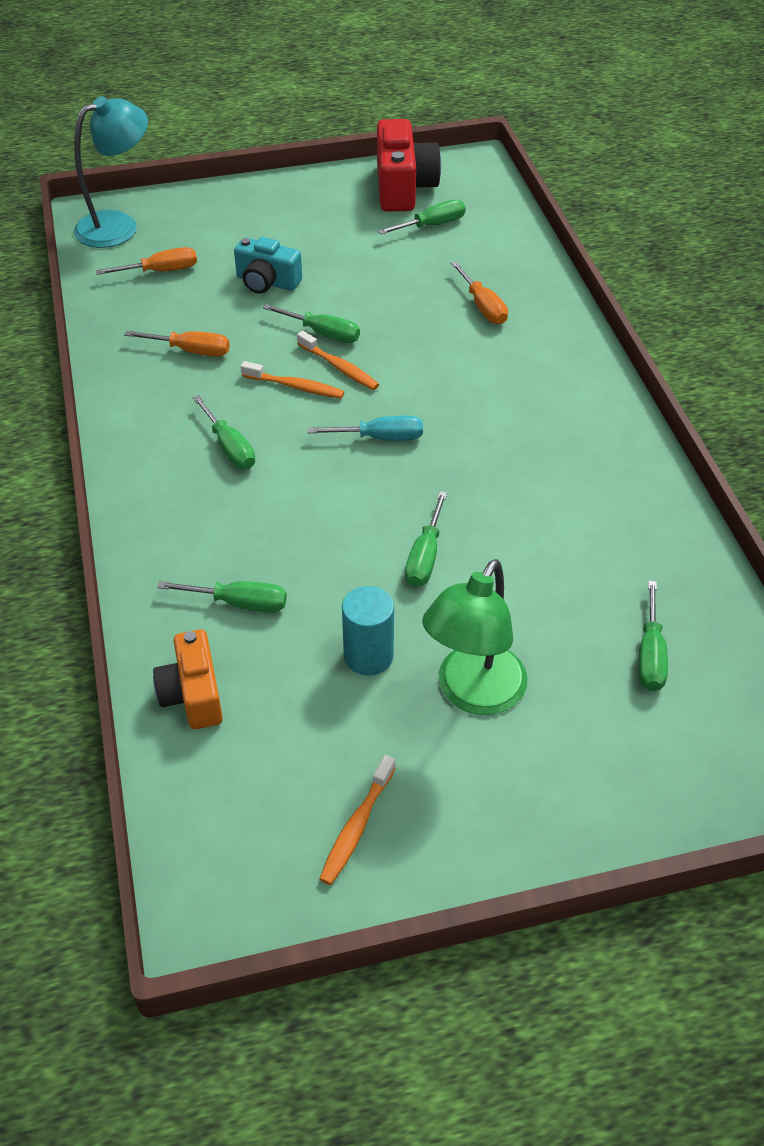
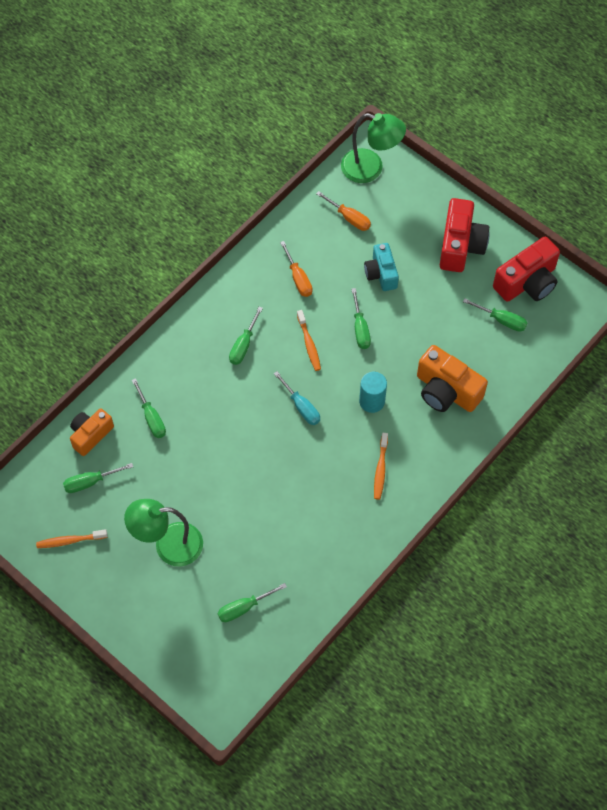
camera: 55 degrees right, 15 degrees up
(118, 225) = (370, 169): turquoise lamp -> green lamp
(302, 210) = (460, 245): none -> red camera
(339, 367) = (339, 354): orange toothbrush -> orange toothbrush (380, 469)
(368, 656) = (159, 490): turquoise cylinder -> turquoise cylinder (372, 401)
(425, 556) = (236, 476): green screwdriver -> green screwdriver (90, 482)
(482, 306) = (446, 391): orange screwdriver -> orange camera

